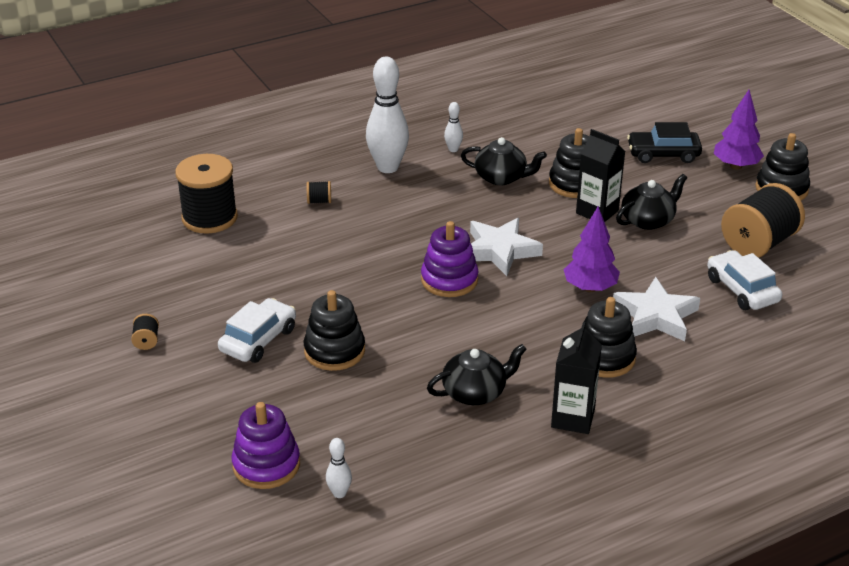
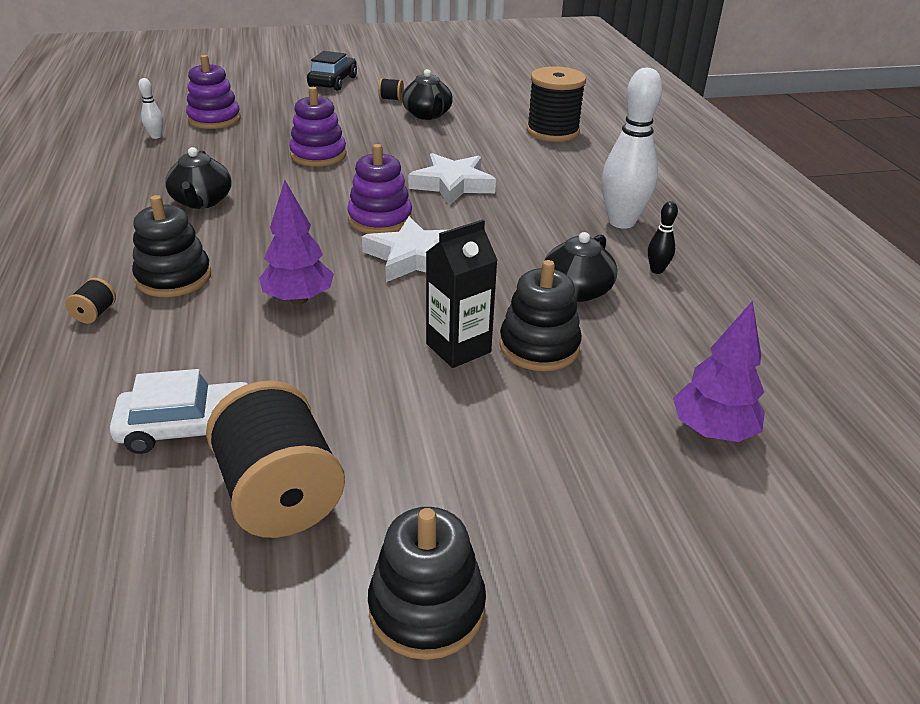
camera: 105 degrees right, 0 degrees up
(258, 340) = (359, 131): white car -> none
(319, 201) = (562, 178): black spool -> black spool (95, 313)
(334, 351) = (318, 155): black stacking toy -> purple stacking toy
(453, 149) = (657, 270): white bowling pin -> black bowling pin
(573, 418) = (112, 239): black carton -> none
(648, 220) = (413, 390): black teapot -> black teapot (427, 115)
(655, 316) = (206, 332): white star -> white star (452, 184)
(663, 154) = (605, 470): black car -> black car (333, 82)
(736, 166) = (537, 565): purple tree -> purple tree (712, 431)

